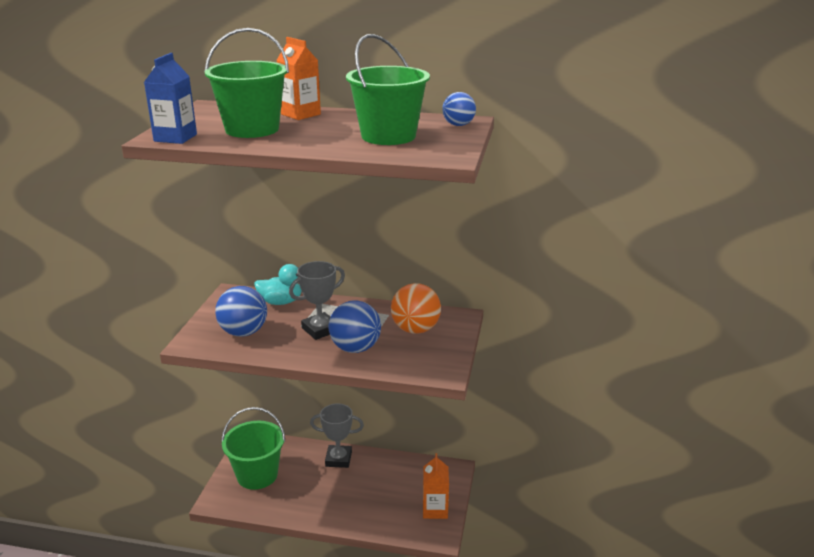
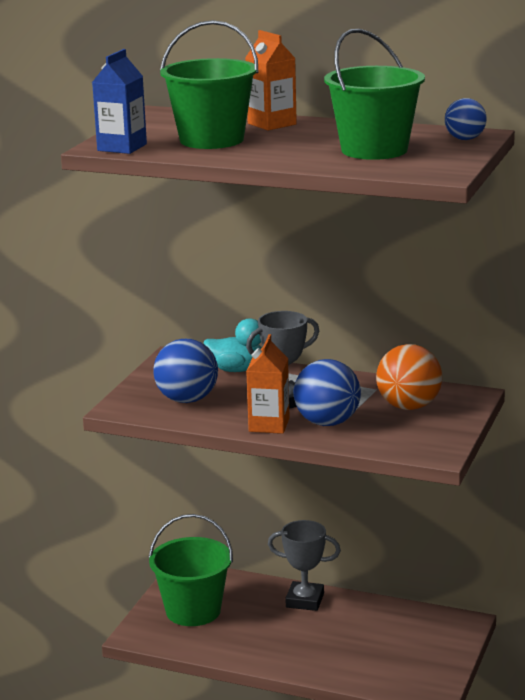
camera: 10 degrees right, 5 degrees down
(435, 509) = (430, 665): orange carton -> orange carton (269, 425)

